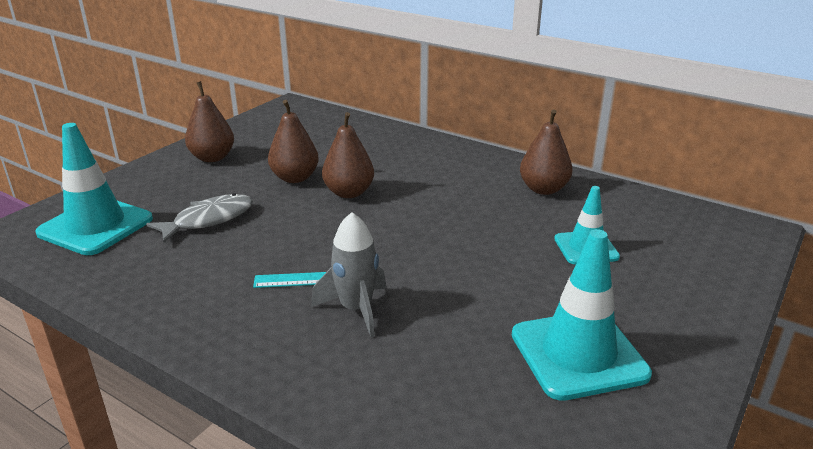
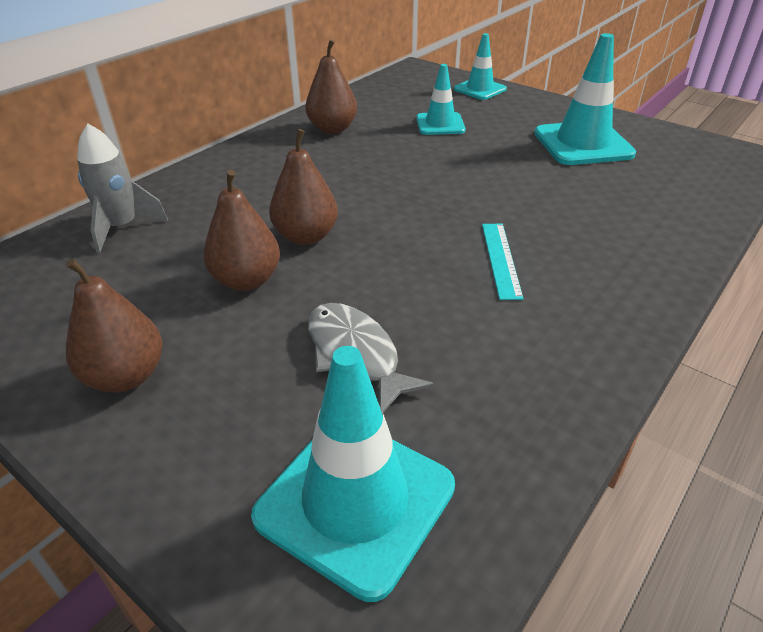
camera: 85 degrees left, 10 degrees up
(356, 309) = (549, 233): grey rocket -> grey rocket (122, 227)
(718, 277) = (480, 89): none -> turquoise traffic cone

